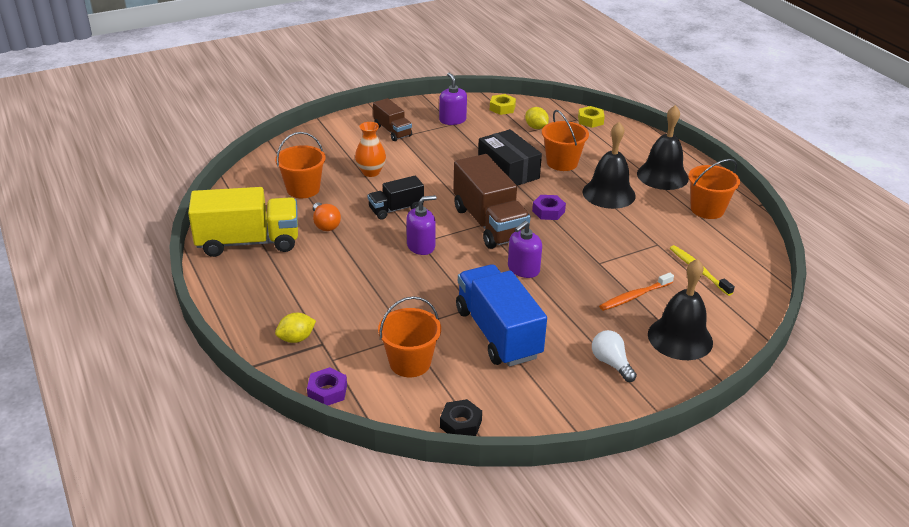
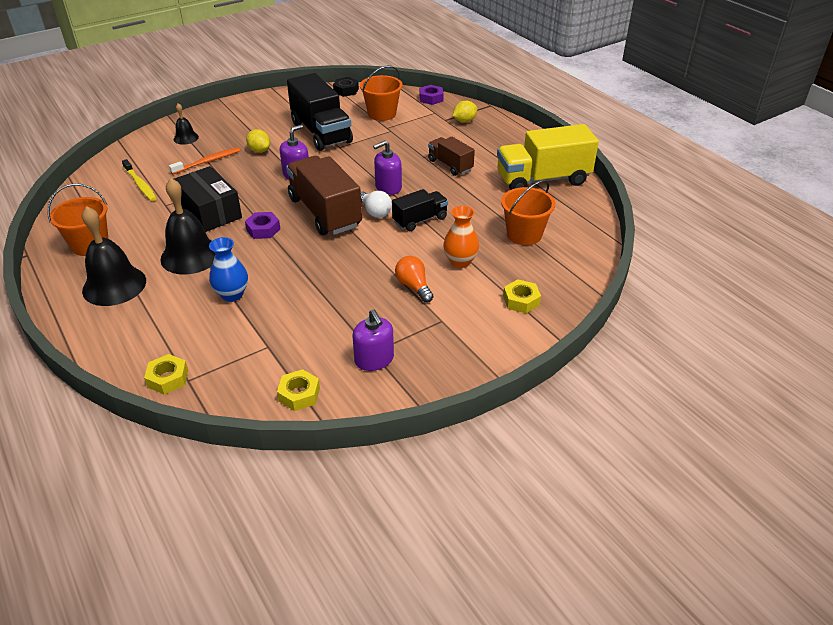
camera: 175 degrees right, 5 degrees up
(325, 224) = (483, 200): orange light bulb -> orange light bulb (414, 286)
(334, 143) = (521, 300): none -> yellow nut
(392, 131) = (454, 329): brown truck -> brown truck (450, 165)
(498, 333) = (321, 132): blue truck -> black truck
(508, 170) = (300, 277): black box -> black box (210, 211)
(536, 127) = (253, 355): yellow lemon -> yellow lemon (259, 150)
(562, 163) = (232, 295): orange bucket -> blue vase
(611, 363) = (243, 121): white light bulb -> white light bulb (375, 212)
(680, 338) = (186, 138): black bell -> black bell, size x0.52

